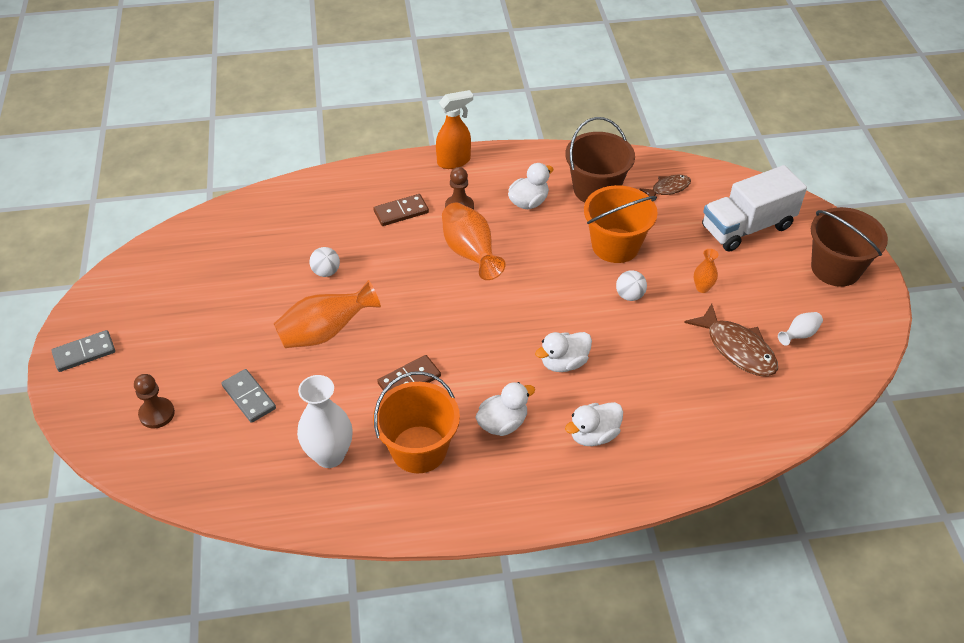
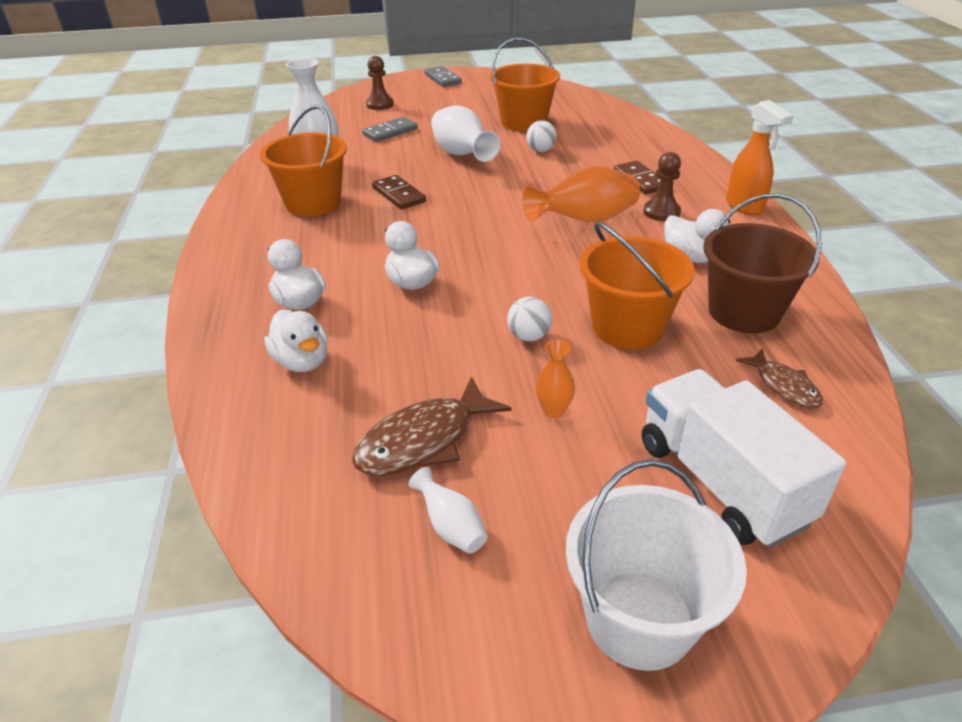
camera: 90 degrees right, 10 degrees down
(251, 281) = (524, 122): none -> orange bucket
(325, 332) = (462, 155): orange vase -> white vase
(502, 423) = (332, 245): white duck -> white duck (302, 361)
(835, 268) = (639, 619): brown bucket -> white bucket

